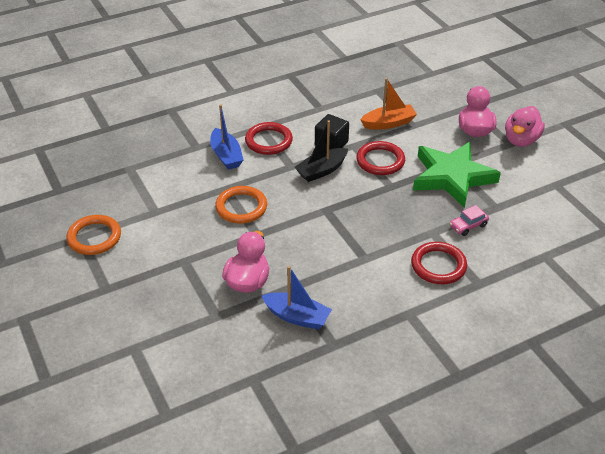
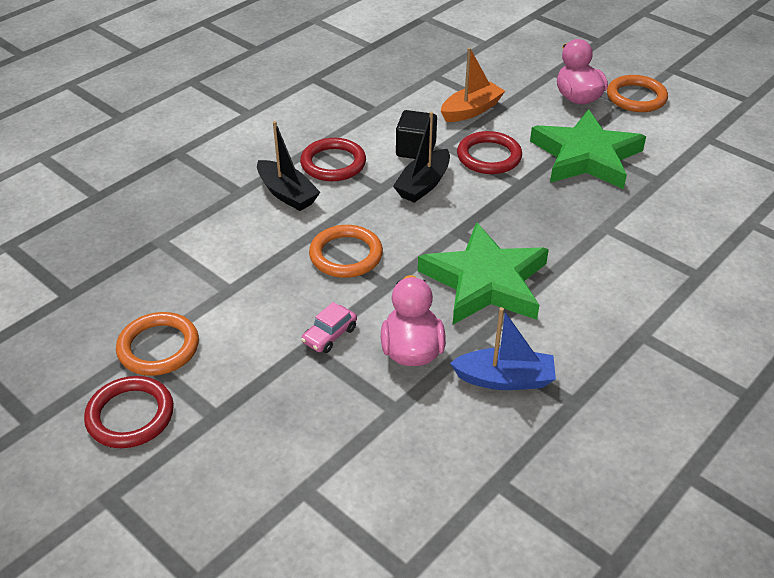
camera: 20 degrees left, 0 degrees up
(226, 155) = (287, 194): blue boat -> black boat
(323, 249) = (485, 282): none -> green star
(438, 265) = (638, 266): red ring -> red ring (130, 415)
(468, 226) = (641, 209): pink car -> pink car (329, 335)
(521, 140) = (636, 97): pink duck -> orange ring

